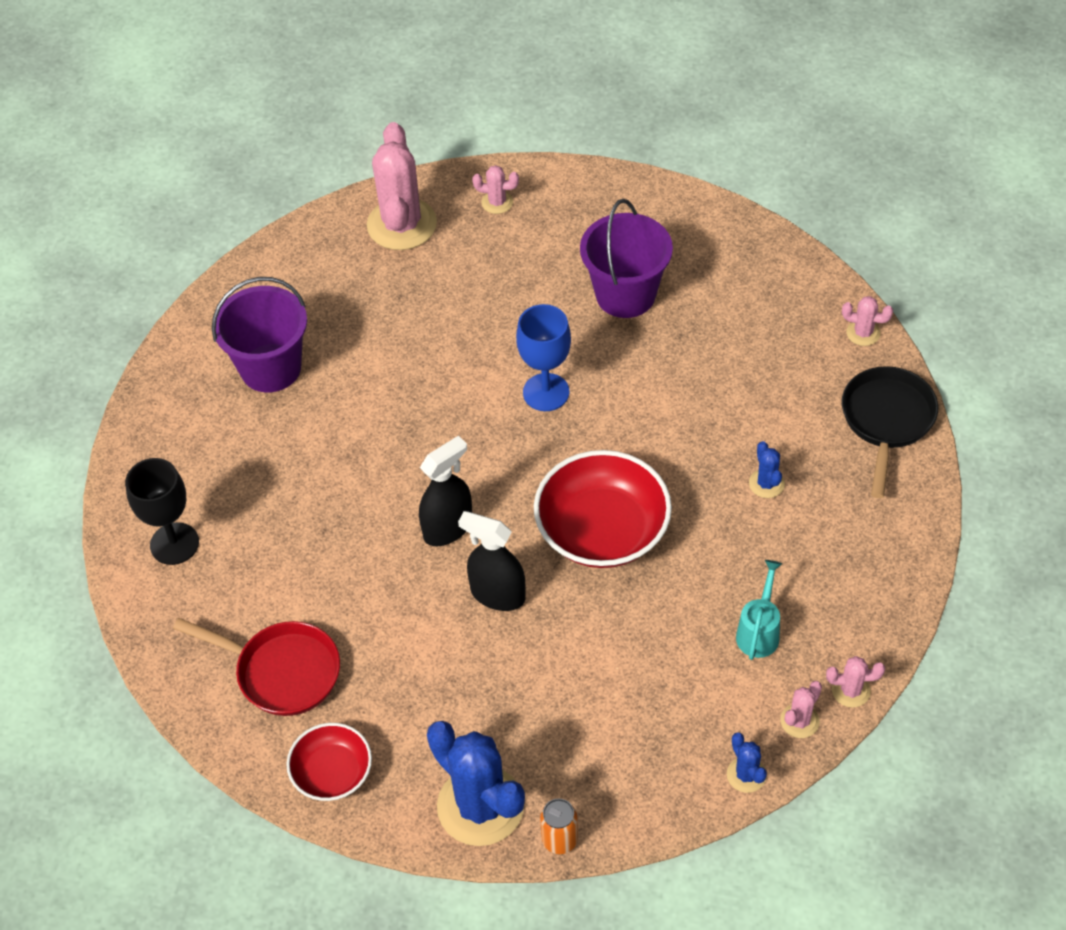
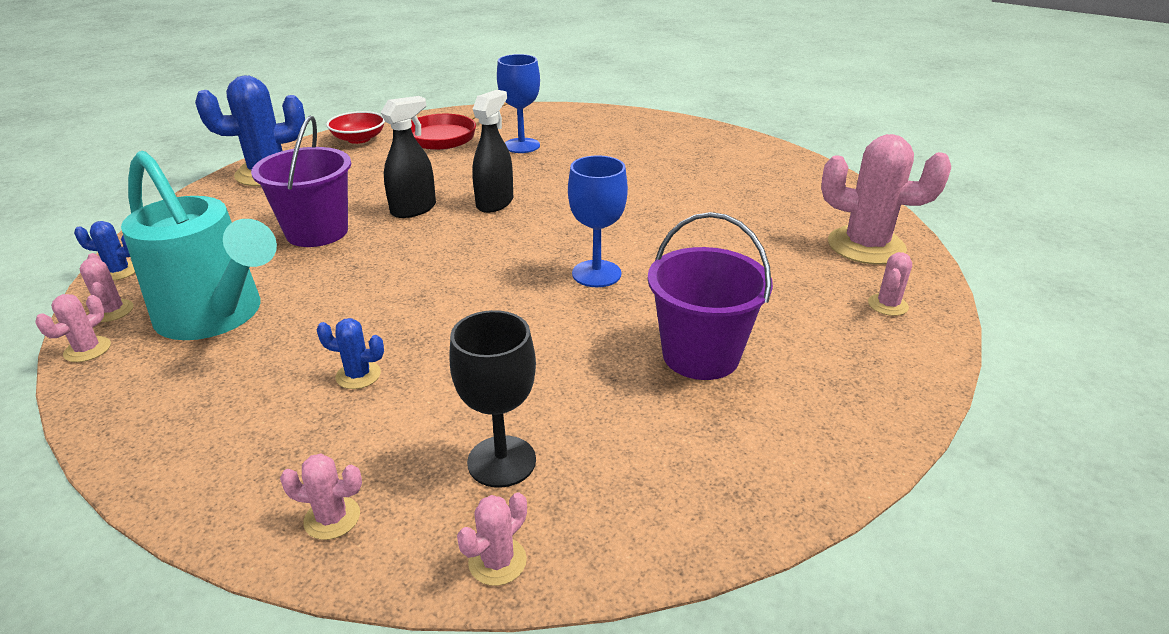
camera: 110 degrees right, 20 degrees down
(174, 544) = (578, 122): black goblet -> black goblet (501, 461)
(270, 368) = (712, 168): purple bucket -> purple bucket (317, 232)
(280, 572) = (521, 146): none -> blue goblet
(448, 528) = (495, 203): black spray bottle -> black spray bottle turned 135 degrees counterclockwise
(560, 840) = (204, 192): orange can -> none
(602, 530) = (417, 265): red bowl -> none
(759, 632) = (216, 316): turquoise watering can -> turquoise watering can, size x2.25
(886, 421) = (332, 518): black pan -> pink cactus

